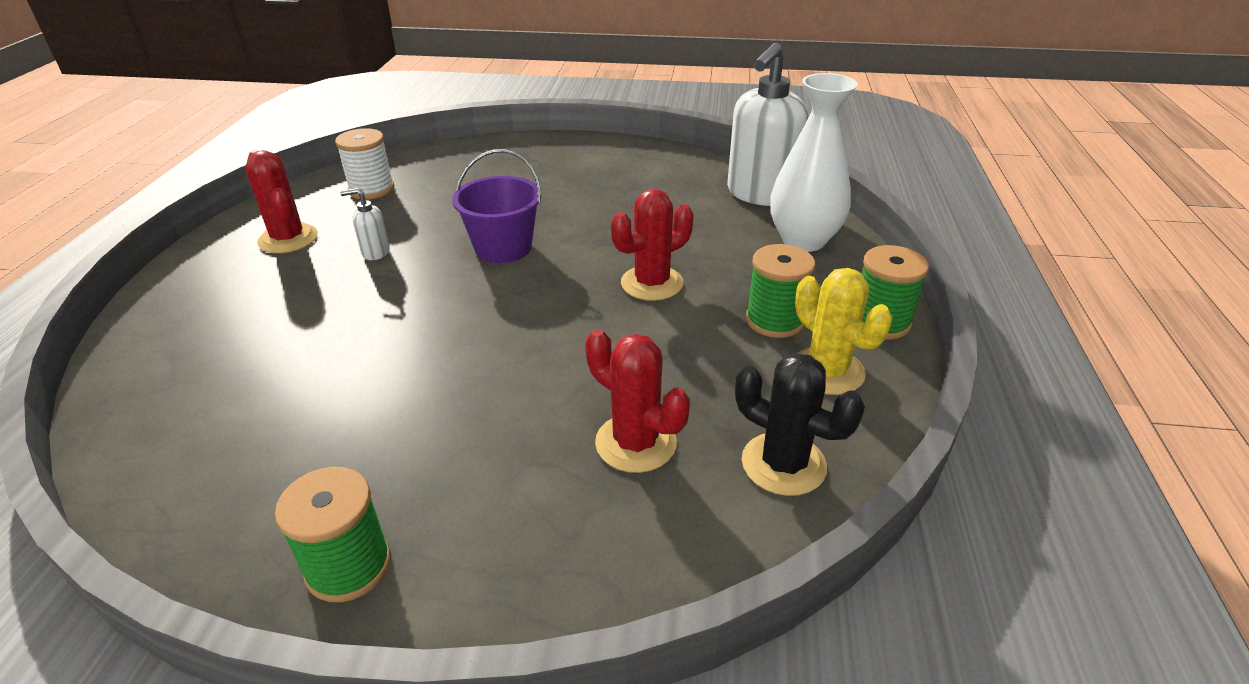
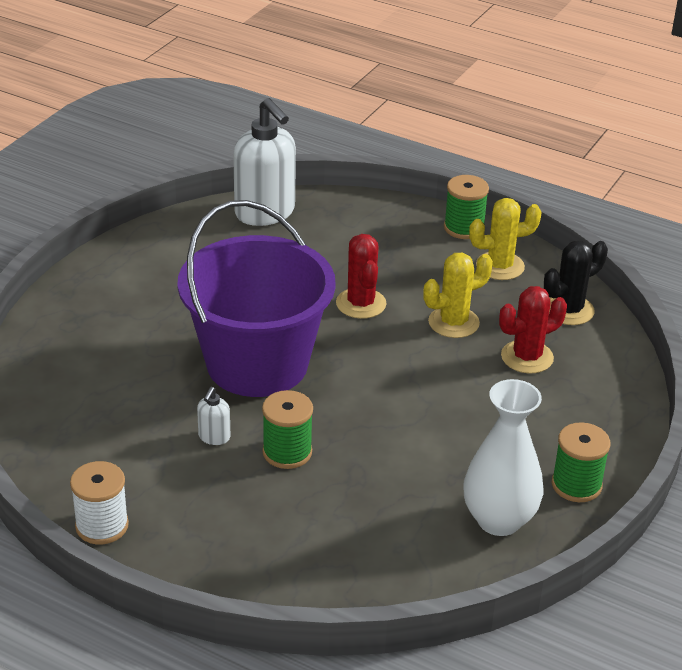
camera: 70 degrees left, 0 degrees up
(288, 239) = (147, 490): red cactus -> none
(371, 189) = (78, 426): white spool -> white spool (102, 526)
(503, 248) = (257, 364): purple bucket -> purple bucket, size x1.96
(667, 358) = (453, 322): none -> yellow cactus
(774, 320) = (438, 267): green spool -> green spool (287, 452)
(803, 240) = (348, 219): white vase -> white vase (499, 520)

